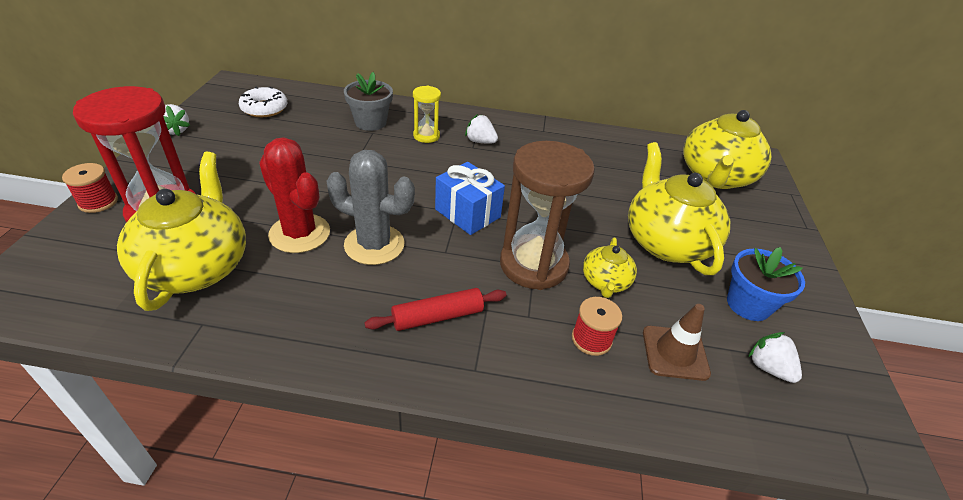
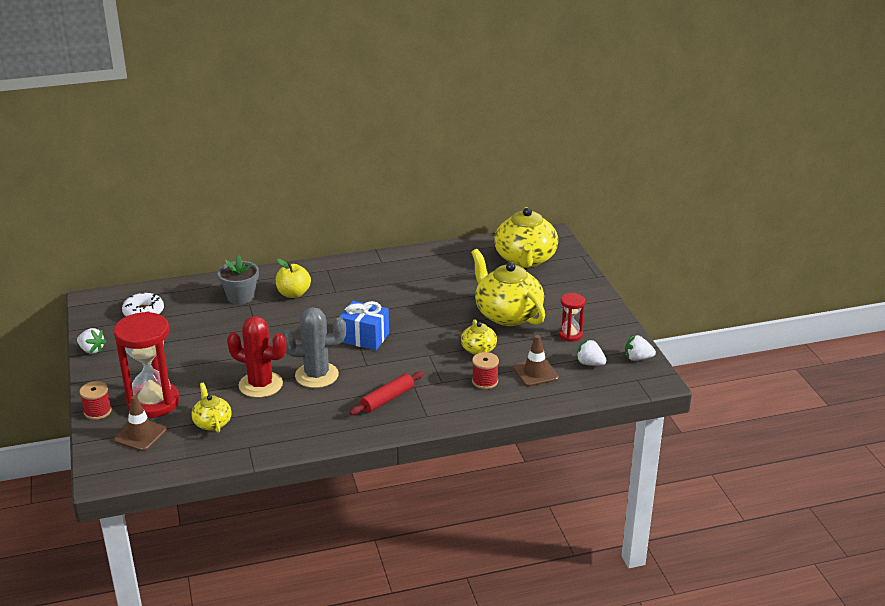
camera: 20 degrees left, 10 degrees down
(103, 252) = (140, 435): none -> brown traffic cone
(196, 267) = (212, 423): yellow teapot -> yellow teapot, size x0.51
(426, 136) = (293, 294): yellow hourglass -> yellow apple
(480, 141) = (338, 285): white strawberry -> white strawberry (637, 358)
(533, 265) = (428, 354): brown hourglass -> none
(748, 304) = (570, 335): blue flower pot -> red hourglass

